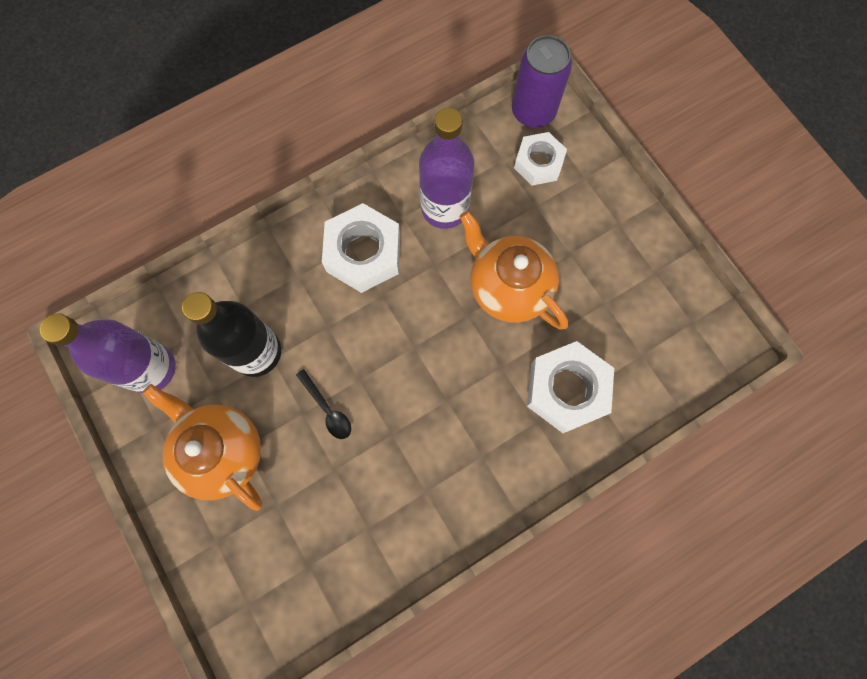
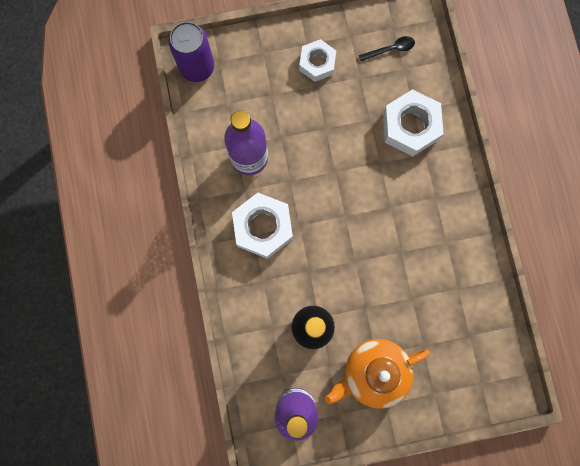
camera: 70 degrees left, 5 degrees up
(327, 409) = (369, 290): black spoon -> black spoon (390, 49)
(508, 287) = (325, 136): orange teapot -> none
(538, 163) = (240, 80): white nut -> white nut (317, 63)

